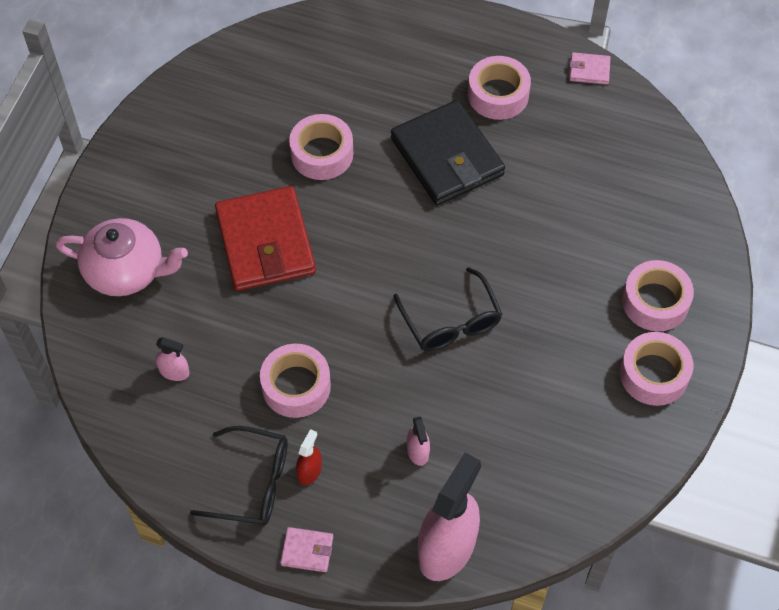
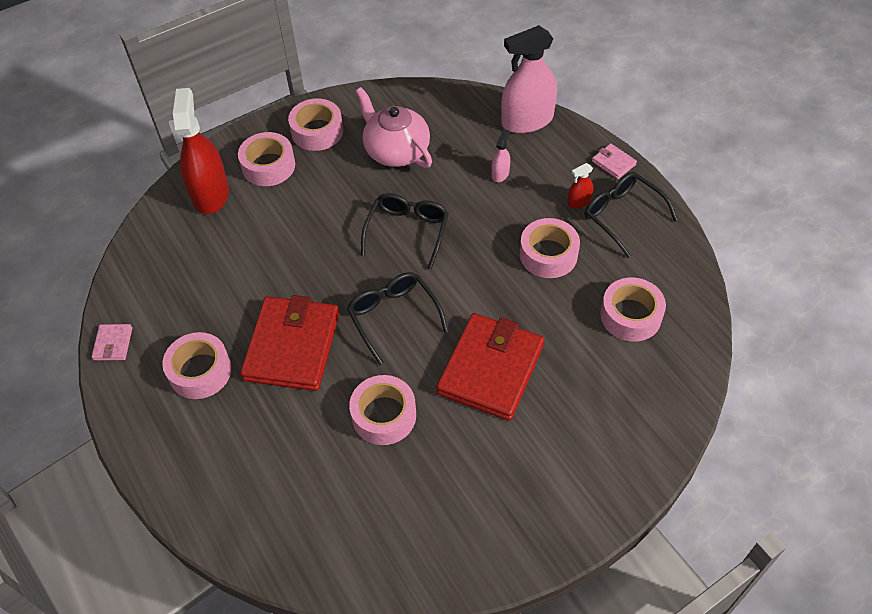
camera: 140 degrees left, 5 degrees down
(126, 271) = (620, 417): pink teapot -> pink teapot (396, 151)
(174, 371) = (630, 315): pink spray bottle -> pink tape
(387, 234) = (393, 316): none -> black glasses
(446, 157) = (292, 346): black wallet -> red wallet
(589, 70) = (113, 344): pink wallet -> pink wallet turned 45 degrees clockwise
(672, 237) = (210, 194): none -> red spray bottle

